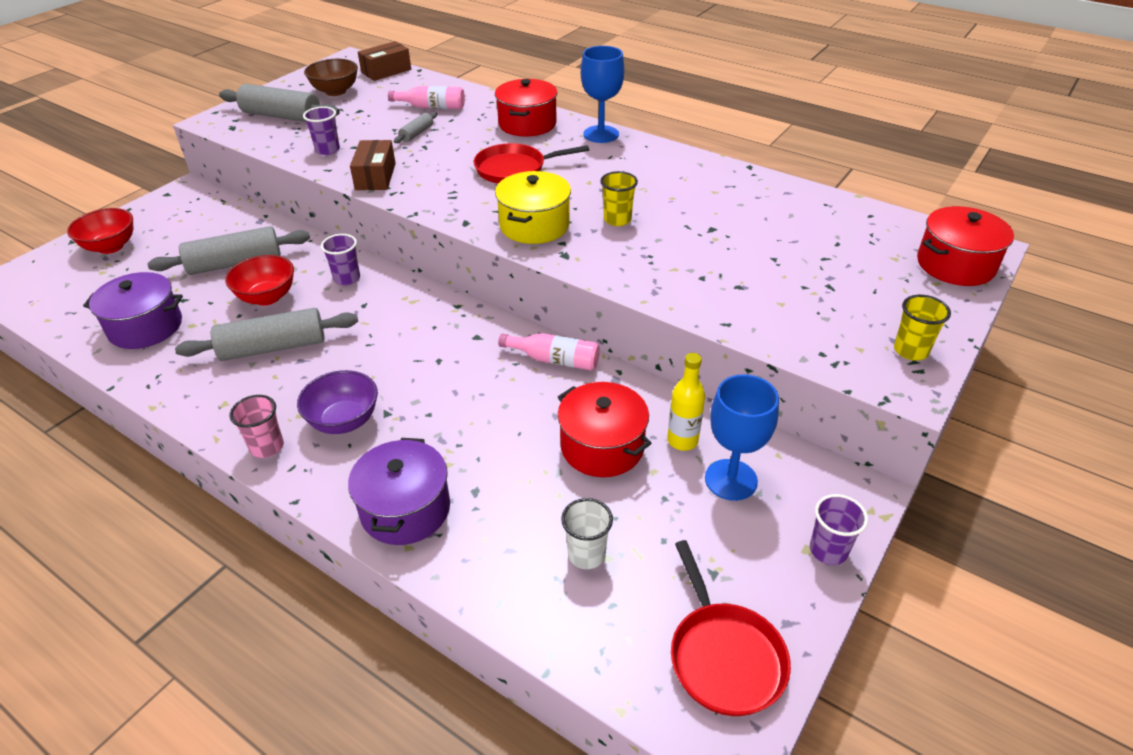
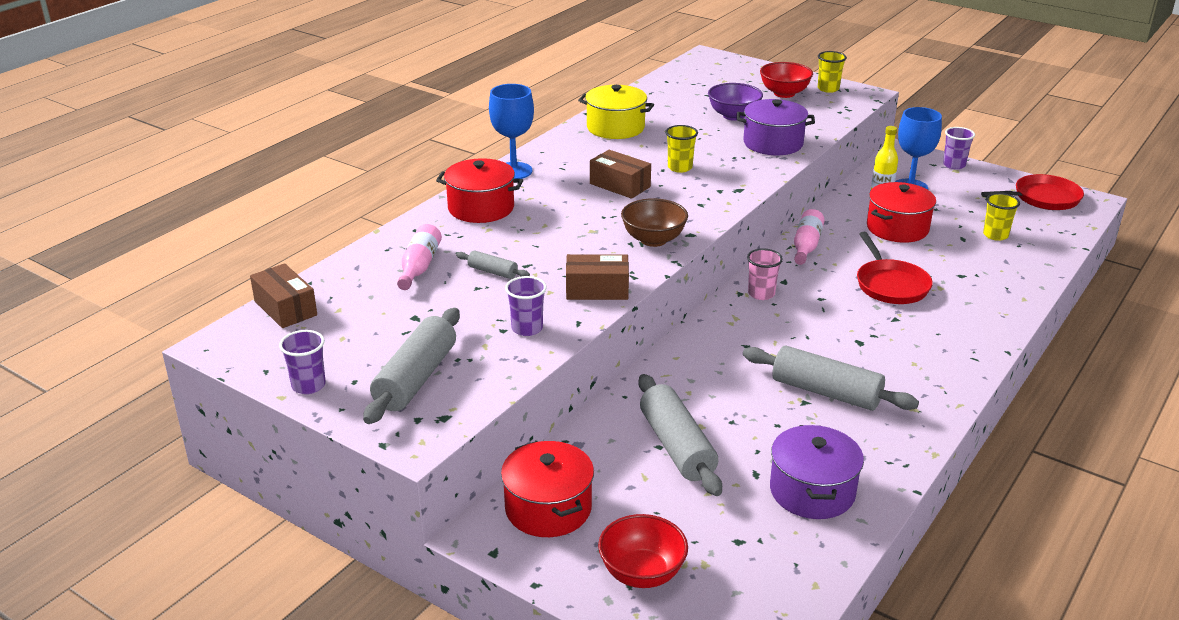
camera: 90 degrees left, 10 degrees down
(267, 297) = (742, 410): red bowl -> red bowl (784, 93)
(267, 447) = (957, 374): pink cup -> pink cup (761, 294)
(273, 347) = (826, 392): grey rolling pin -> grey rolling pin turned 45 degrees counterclockwise
(335, 91) = (343, 343): brown bowl -> brown bowl (653, 240)
(344, 421) = (912, 339): purple bowl -> purple bowl (733, 116)
(347, 278) = (701, 361): purple cup -> purple cup (308, 385)
(405, 509) = (991, 302): purple pot -> purple pot (773, 143)
(514, 169) = (585, 213): red pan -> red pan (890, 285)
(534, 225) = (693, 202): yellow pot -> yellow pot (615, 128)
(573, 186) = (620, 185): none -> brown box
(586, 554) = (995, 235): white cup -> yellow cup
(955, 265) = (729, 66): red pot -> red pot (548, 508)

